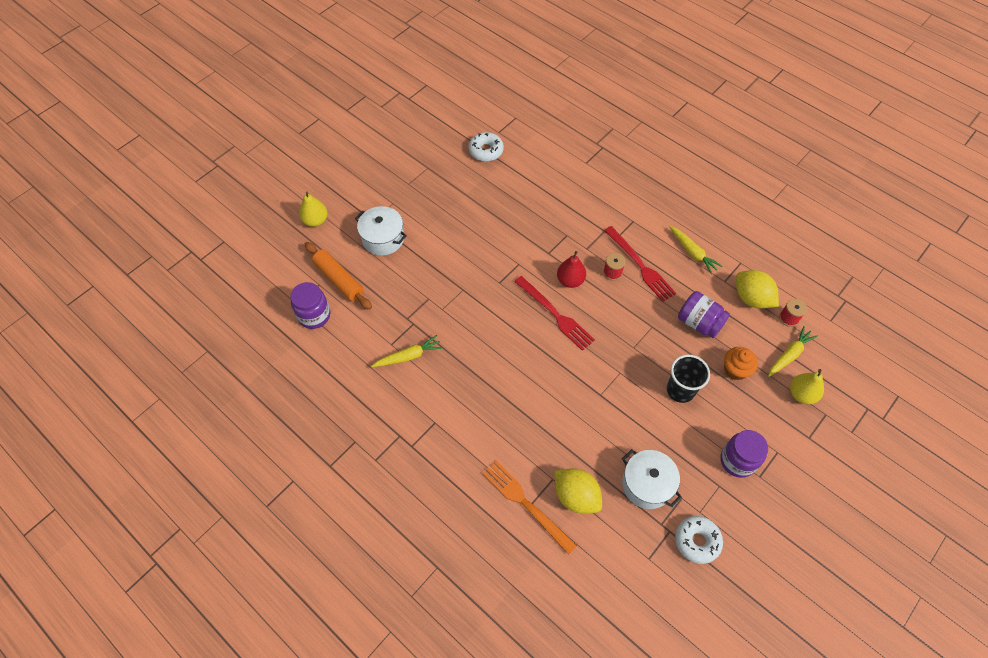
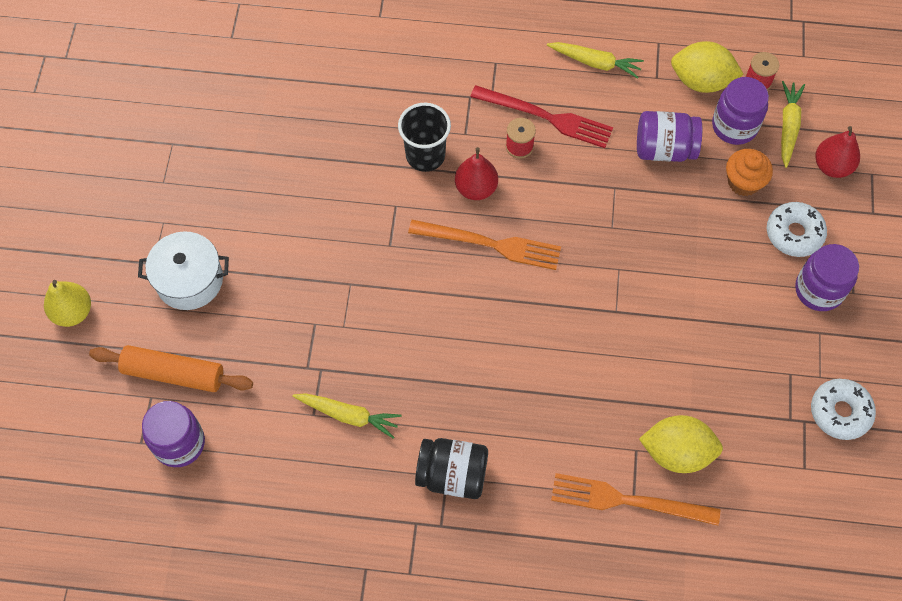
camera: 35 degrees left, 5 degrees up
(408, 356) = (348, 415): yellow carrot -> yellow carrot turned 75 degrees clockwise
(438, 423) = (452, 475): none -> black jar
(486, 151) = (235, 74): white donut -> white donut (794, 233)
(555, 314) = (490, 244): red fork -> orange fork
(647, 484) = (743, 384): white pot -> none
(680, 390) = (701, 246): black cup -> black cup (425, 155)
(753, 335) = (734, 126): none -> purple jar
(801, 394) = (832, 166): yellow pear -> red pear

